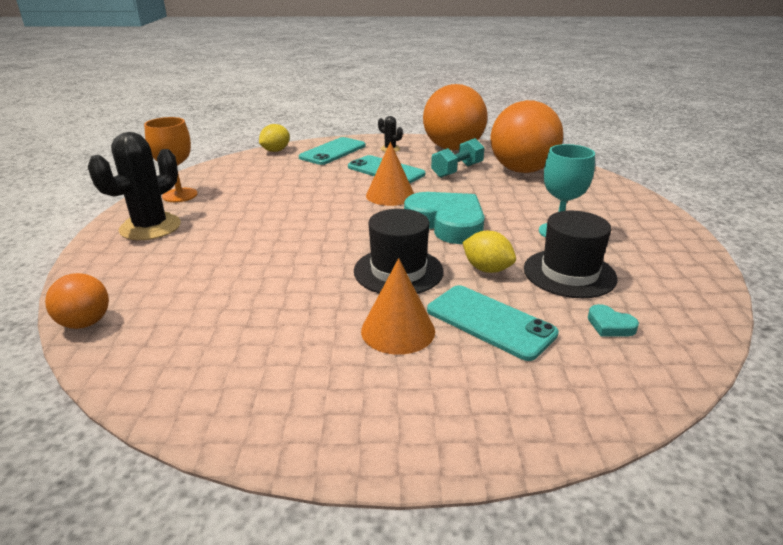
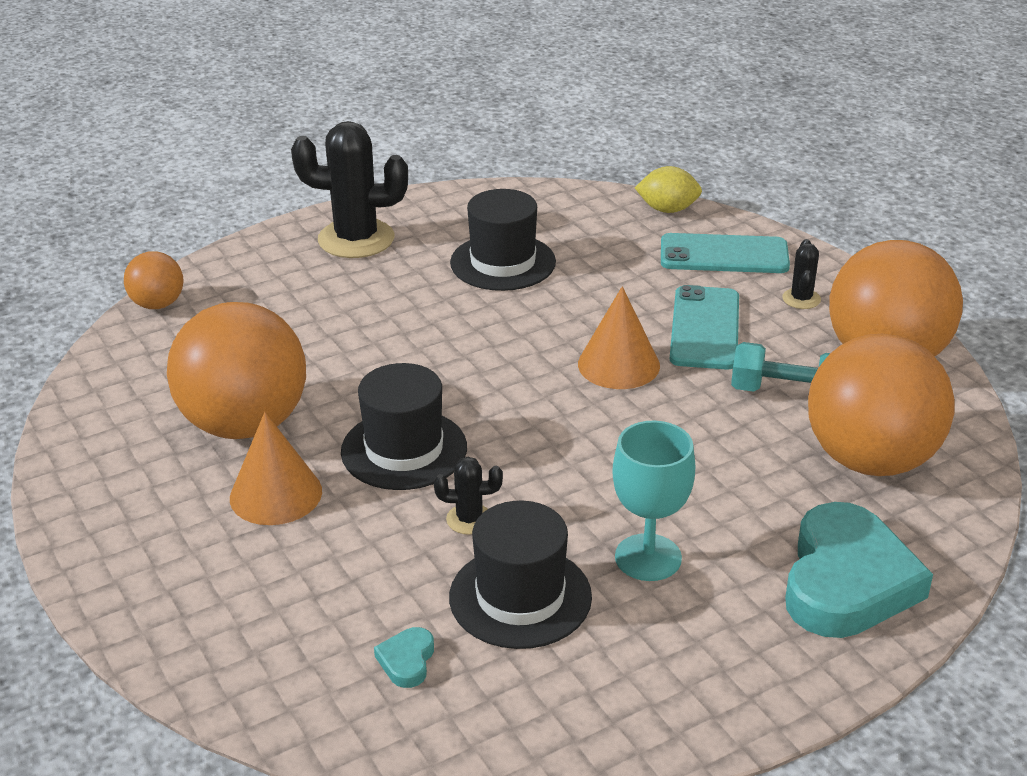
camera: 60 degrees right, 5 degrees up
(180, 195) = (451, 214): orange goblet -> none
(254, 195) = (503, 262): none -> black hat
(301, 322) = (245, 424): none -> orange ball
(447, 223) = (576, 444): turquoise heart -> turquoise heart (847, 581)
(487, 269) = (469, 519): yellow lemon -> black cactus
(490, 322) = (342, 557): turquoise phone -> none

